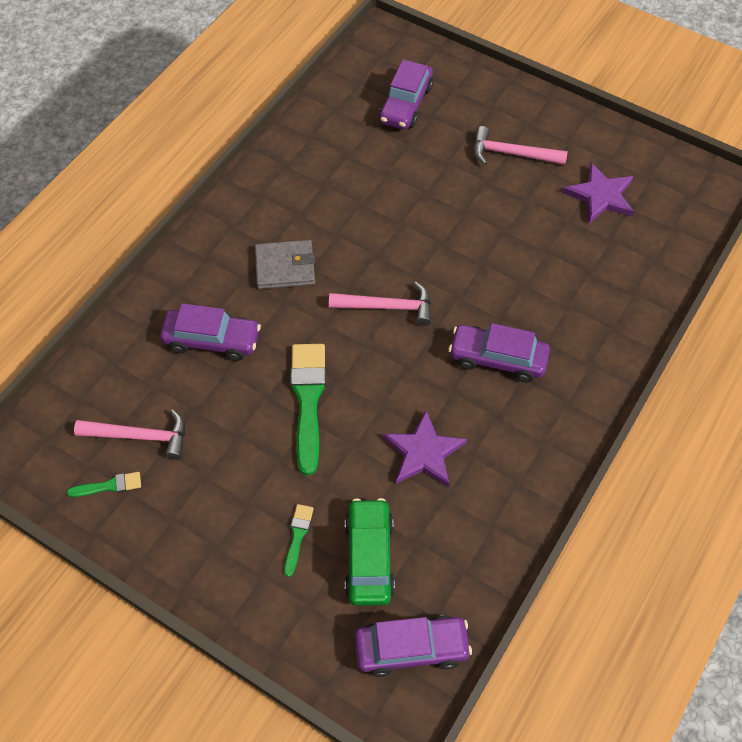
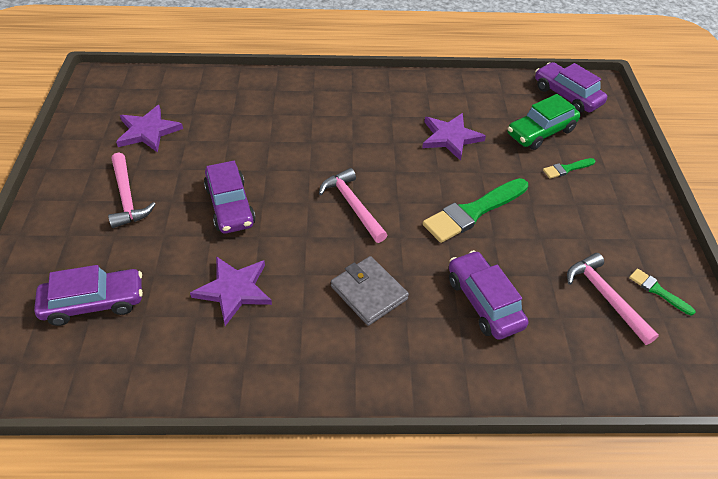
camera: 125 degrees left, 10 degrees down
(355, 185) = (234, 290): none -> purple star
(497, 358) = (347, 131): purple car -> purple car (230, 206)

